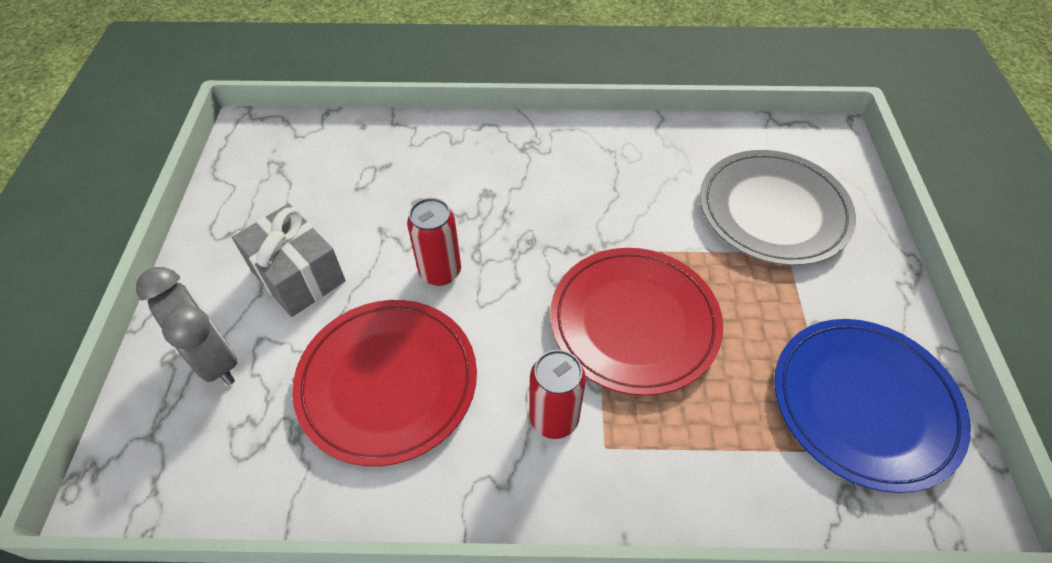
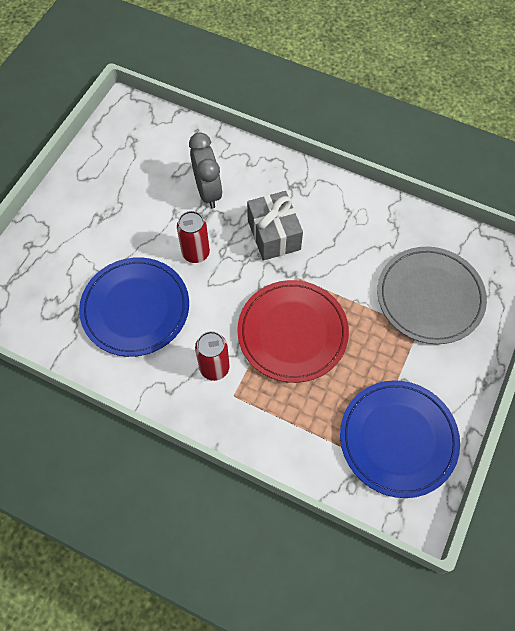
camera: 25 degrees right, 10 degrees up
(216, 359) = (52, 256): grey clock -> grey clock (208, 191)
(298, 275) = (114, 222): grey gift -> grey gift (274, 235)
(387, 382) = (135, 308): red plate -> blue plate

